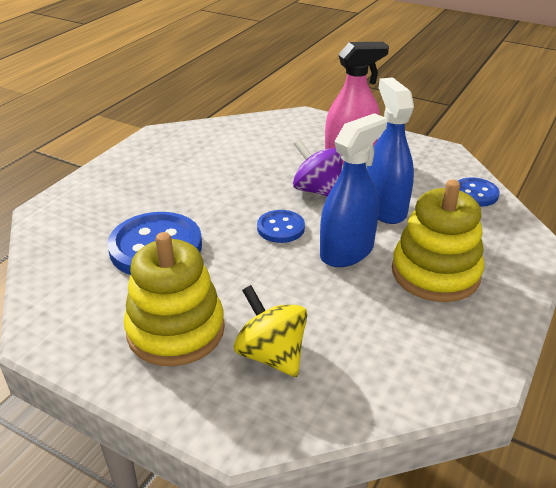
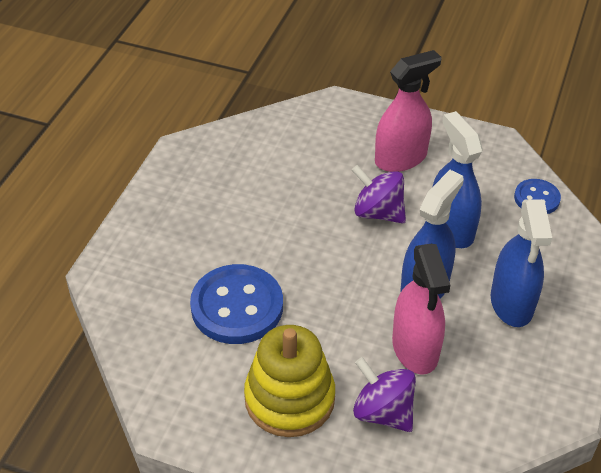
camera: 10 degrees left, 10 degrees up
(271, 354) = (383, 412): yellow spinning top -> purple spinning top
(280, 228) = (353, 267): blue button -> none
(323, 301) = (415, 349): none -> pink spray bottle
(435, 273) = (511, 303): yellow stacking toy -> blue spray bottle

